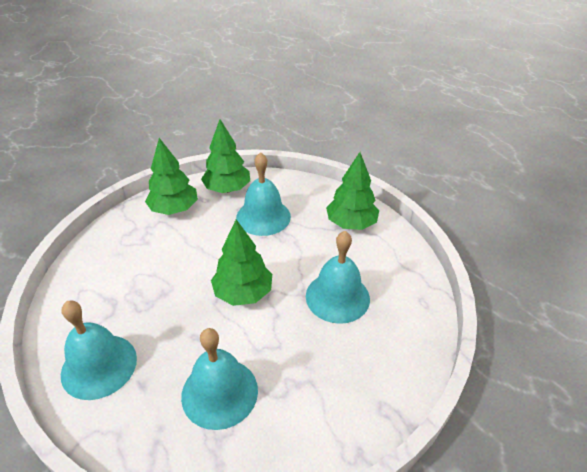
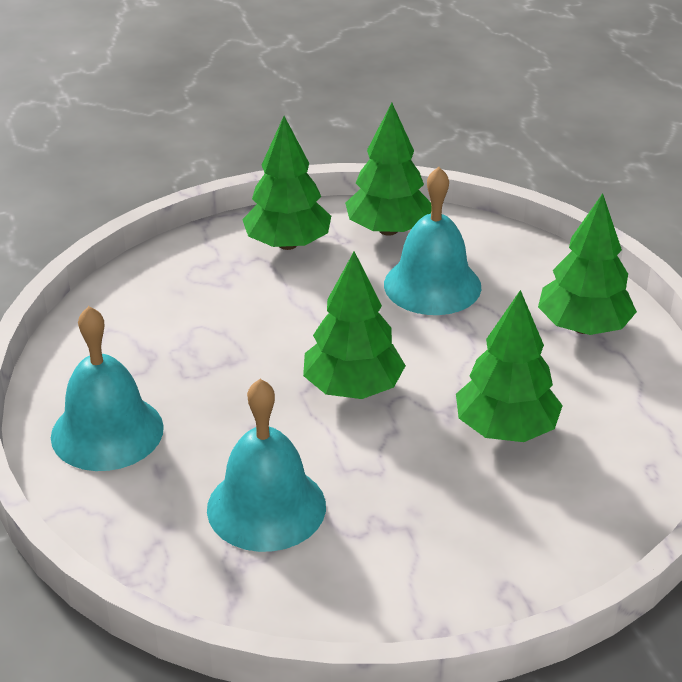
camera: 20 degrees right, 5 degrees down
(337, 297) = (505, 429): turquoise bell -> green tree

